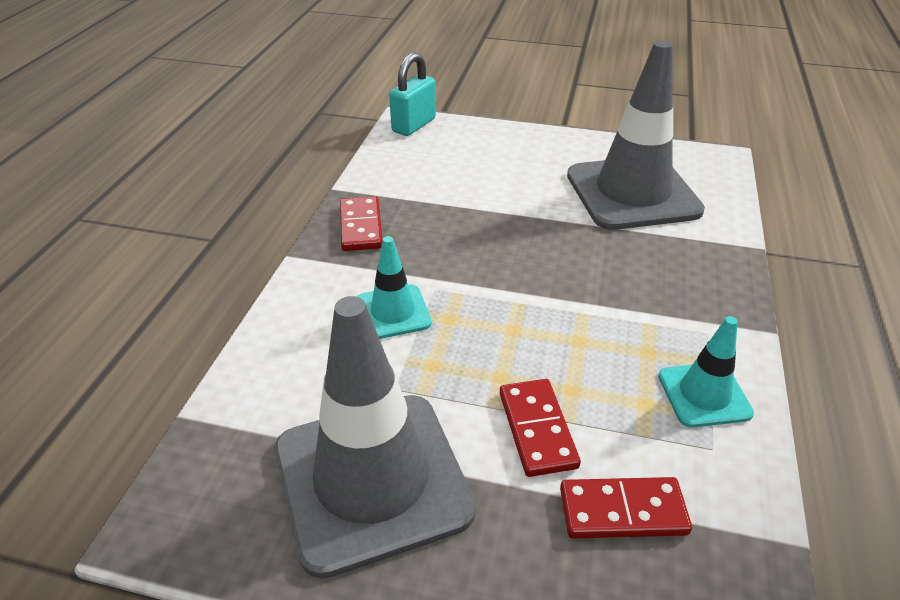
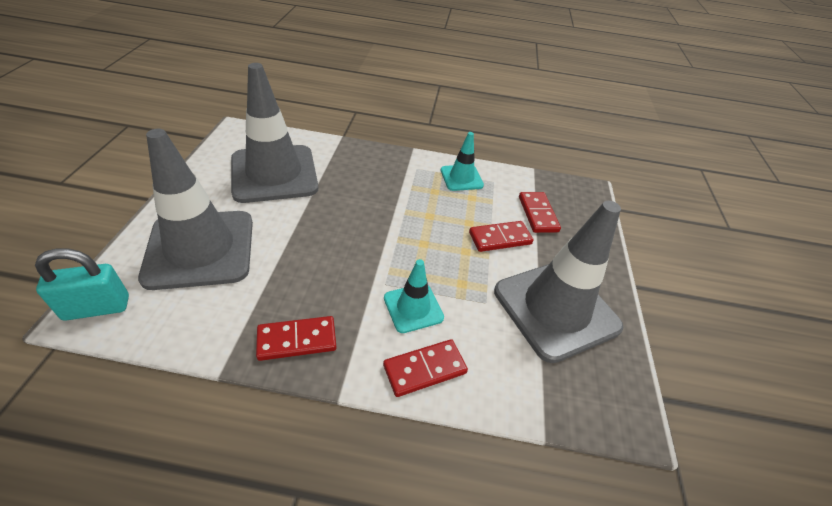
camera: 100 degrees left, 5 degrees up
(302, 317) = (424, 369): none -> red domino
(414, 125) = (97, 308): turquoise padlock -> turquoise padlock turned 45 degrees counterclockwise
(487, 160) = (200, 249): none -> grey traffic cone

